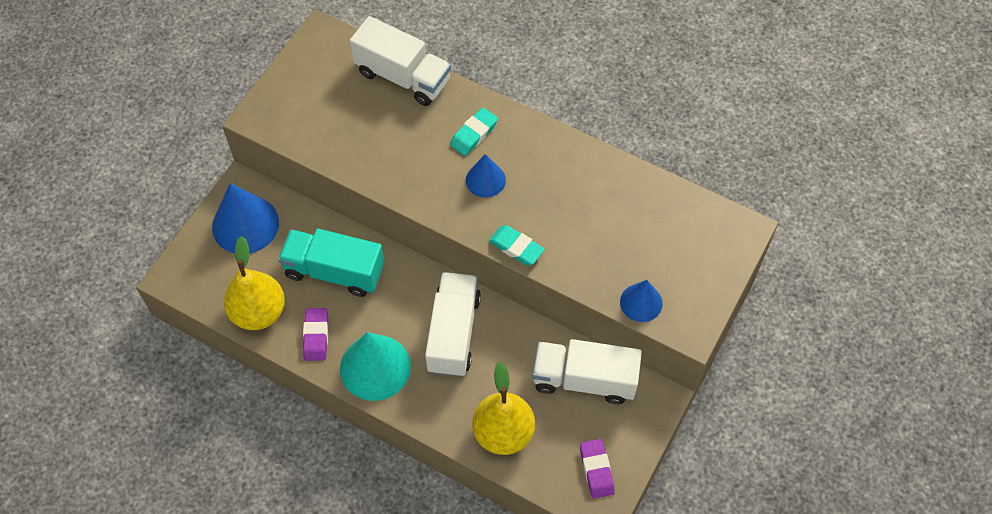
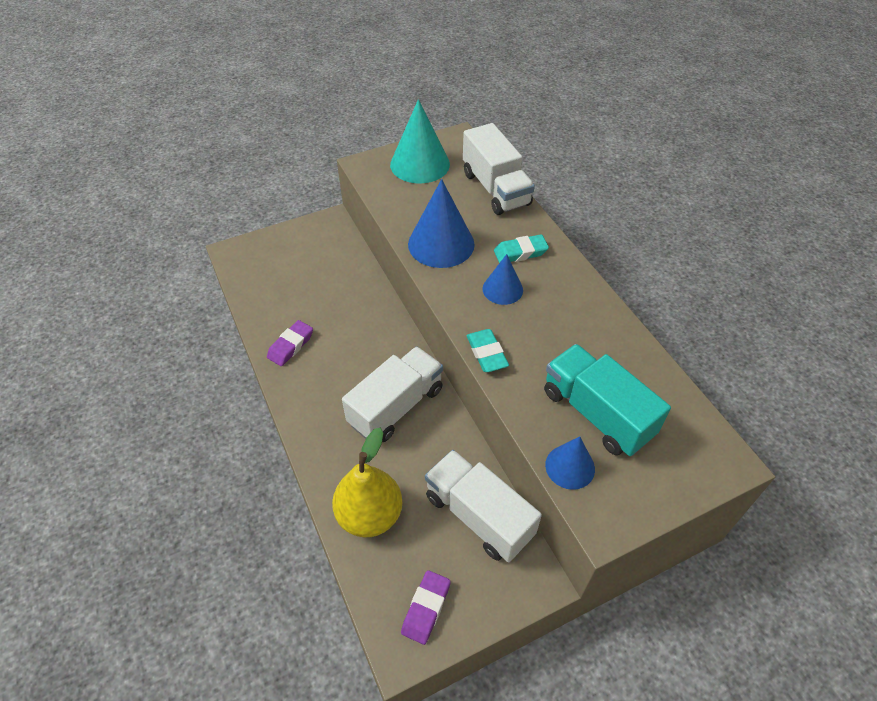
camera: 35 degrees right, 10 degrees down
(245, 224) = (312, 245): blue cone -> blue cone (441, 244)
(258, 312) = (267, 306): yellow pear -> none
(334, 271) = (345, 309): turquoise truck -> turquoise truck (597, 413)
(375, 367) = (313, 394): turquoise cone -> turquoise cone (420, 164)

